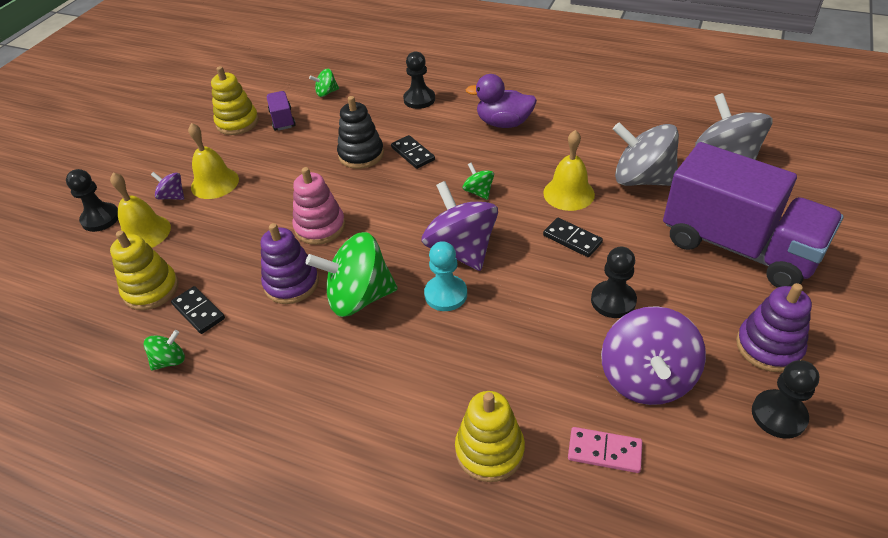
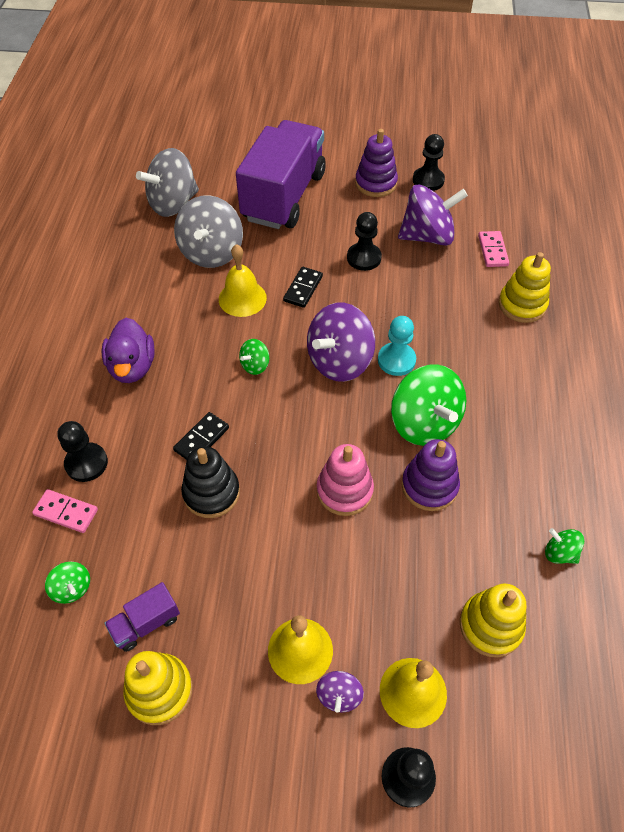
camera: 110 degrees left, 10 degrees up
(198, 312) = (497, 557): black domino -> none
(383, 91) = (66, 512): none -> pink domino

